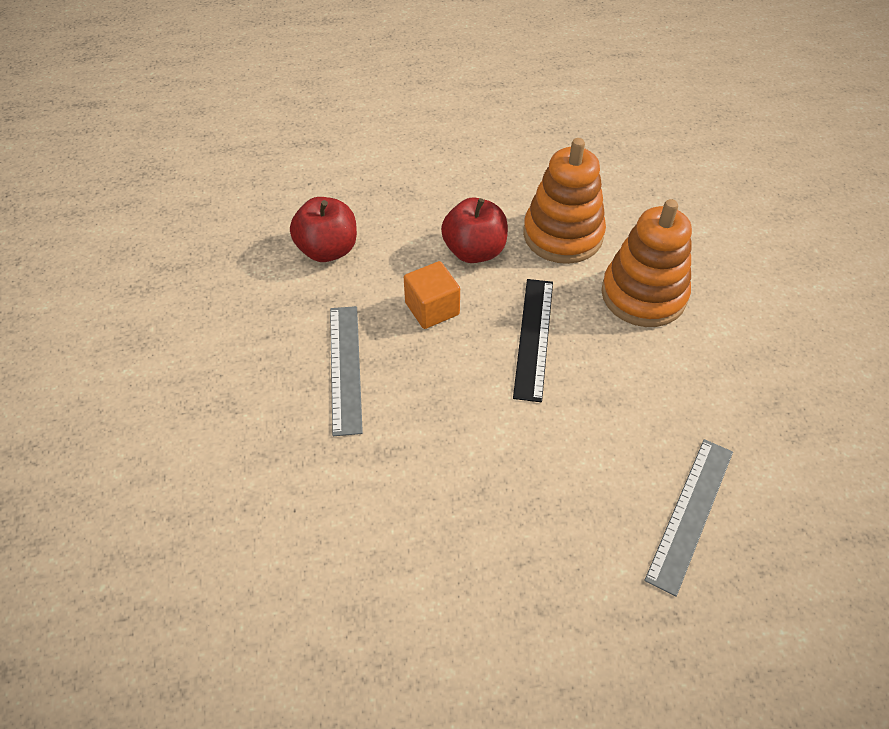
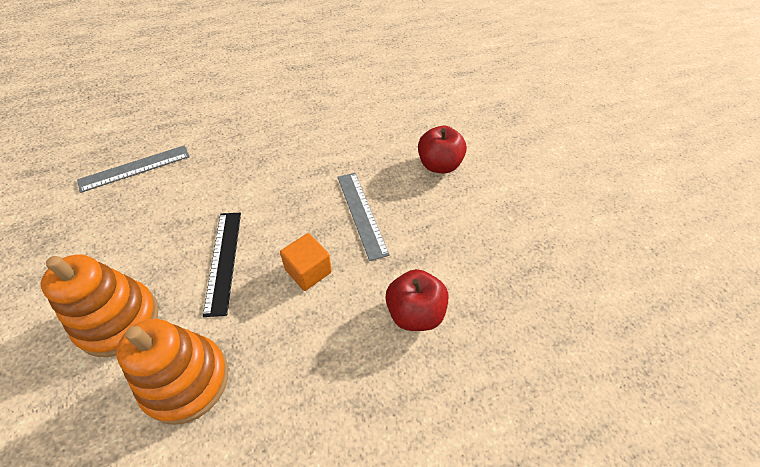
camera: 165 degrees right, 0 degrees up
(474, 251) = (277, 339): red apple -> red apple (438, 165)
(690, 513) = (135, 168): grey ruler -> grey ruler turned 45 degrees clockwise

